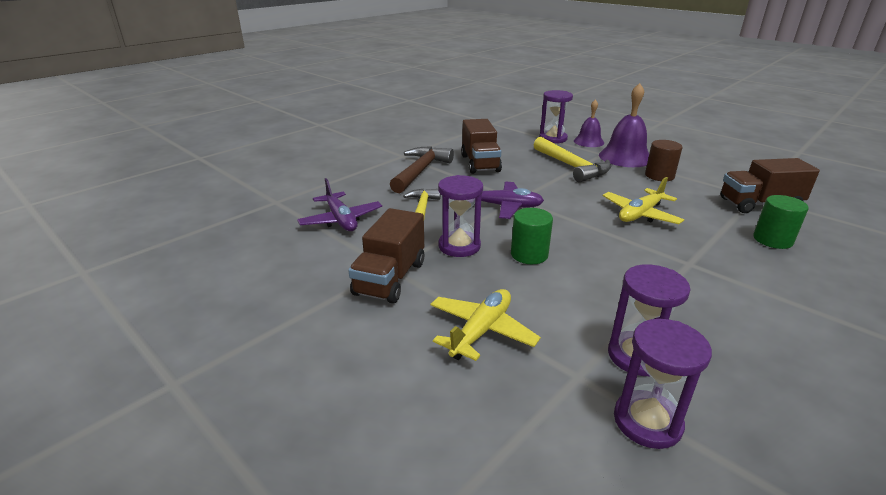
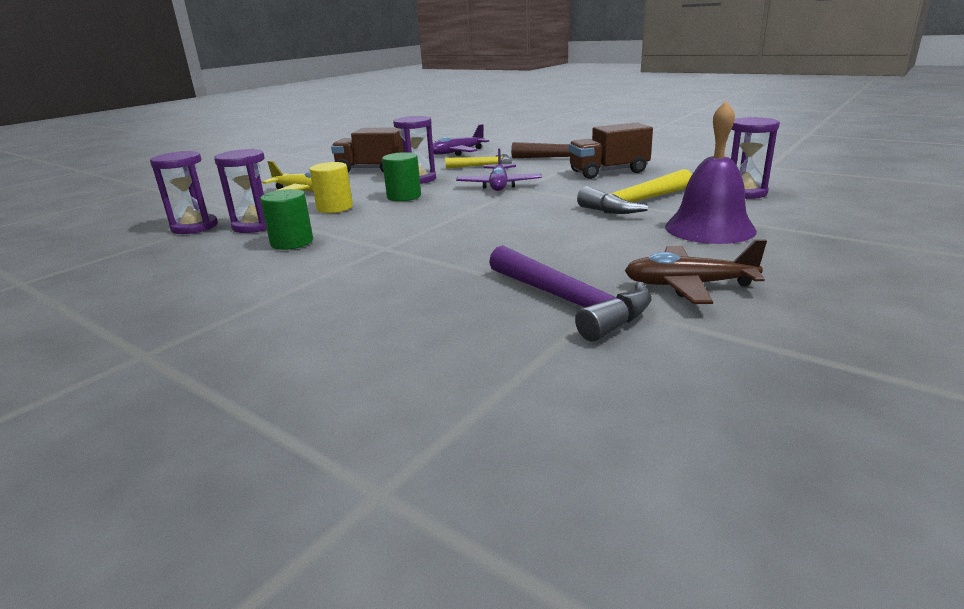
camera: 85 degrees right, 5 degrees down
(565, 298) = (335, 208): none -> yellow cylinder
(588, 141) = (758, 209): purple bell -> none
(640, 214) = (500, 232): yellow plane -> none
(659, 176) = (644, 245): brown cylinder -> none
(719, 175) = (688, 285): none -> brown plane
(759, 204) = (569, 302): brown truck -> purple hammer
(772, 240) = (443, 295): green cylinder -> green cylinder (292, 242)

